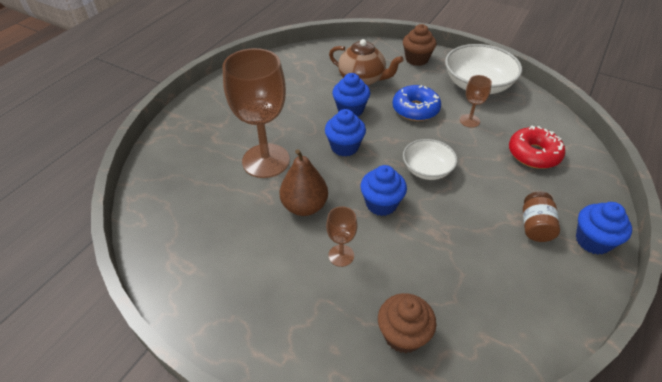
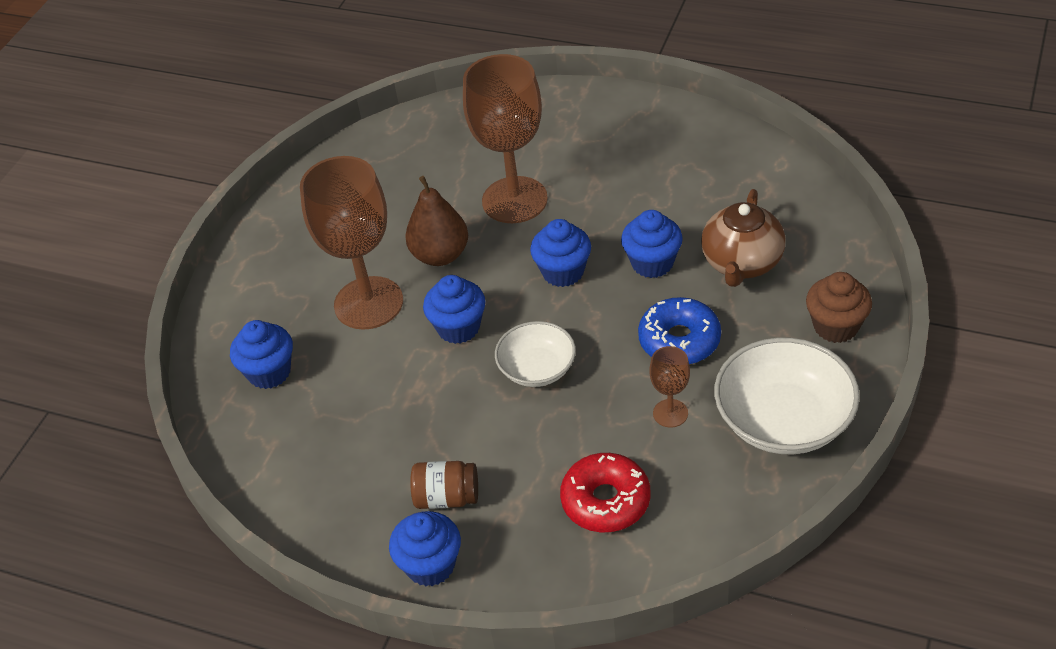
camera: 85 degrees right, 0 degrees up
(341, 255) = (368, 303): brown goblet -> brown goblet, size x2.18
(403, 335) = (269, 372): brown cupcake -> blue cupcake

